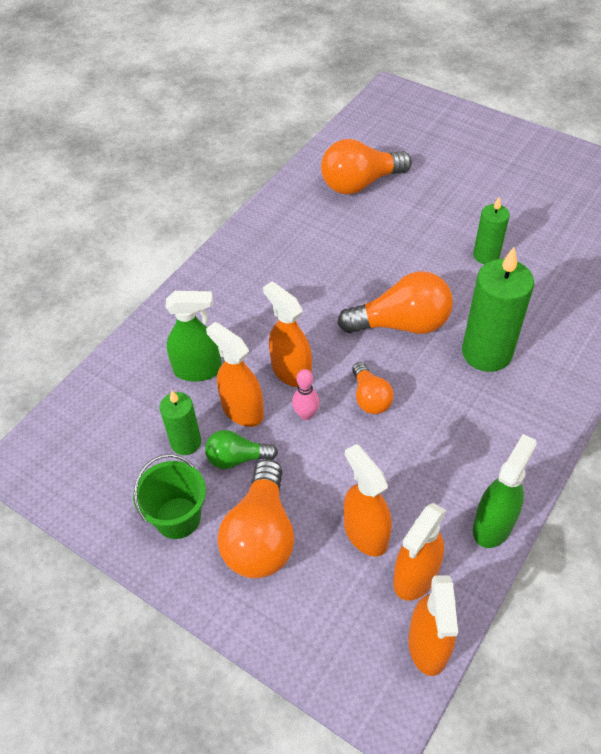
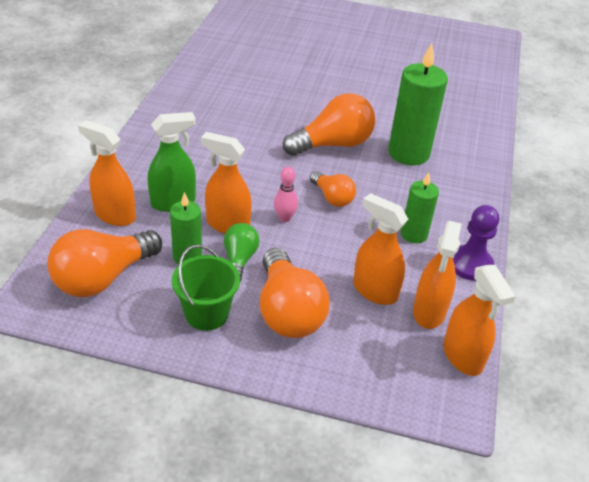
camera: 25 degrees left, 10 degrees down
(237, 458) = (239, 260): green light bulb -> green light bulb turned 120 degrees clockwise
(291, 371) = (257, 190): orange spray bottle -> orange spray bottle (114, 215)
(360, 183) = (252, 55): orange light bulb -> orange light bulb (103, 278)
(486, 255) = (376, 91): green candle -> green candle (414, 234)
(493, 525) = (470, 264): green spray bottle -> purple pawn

